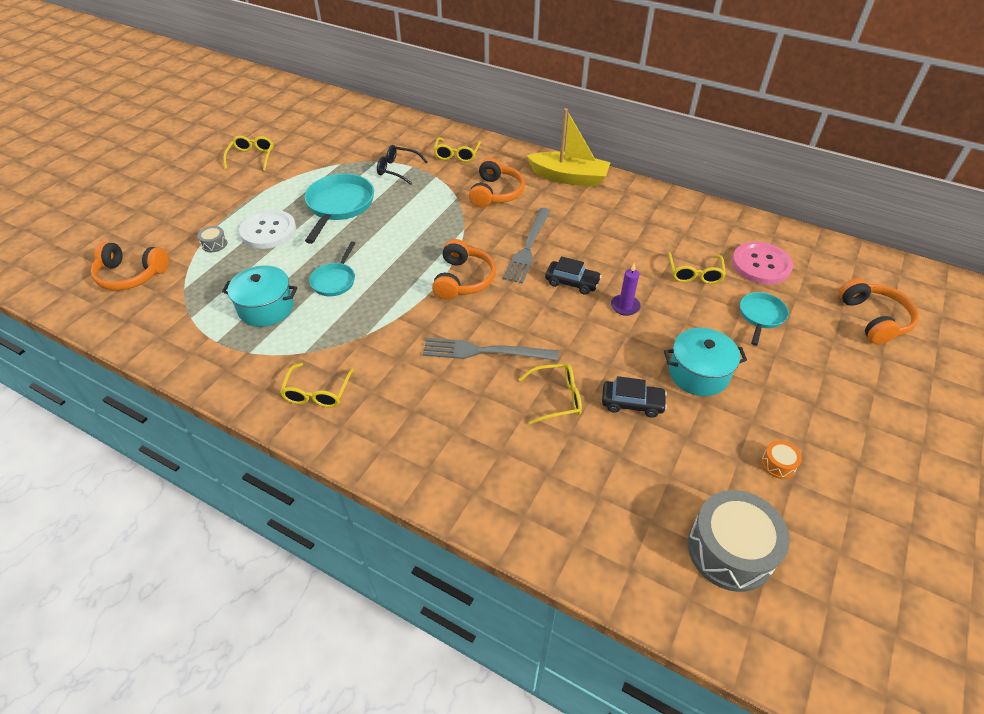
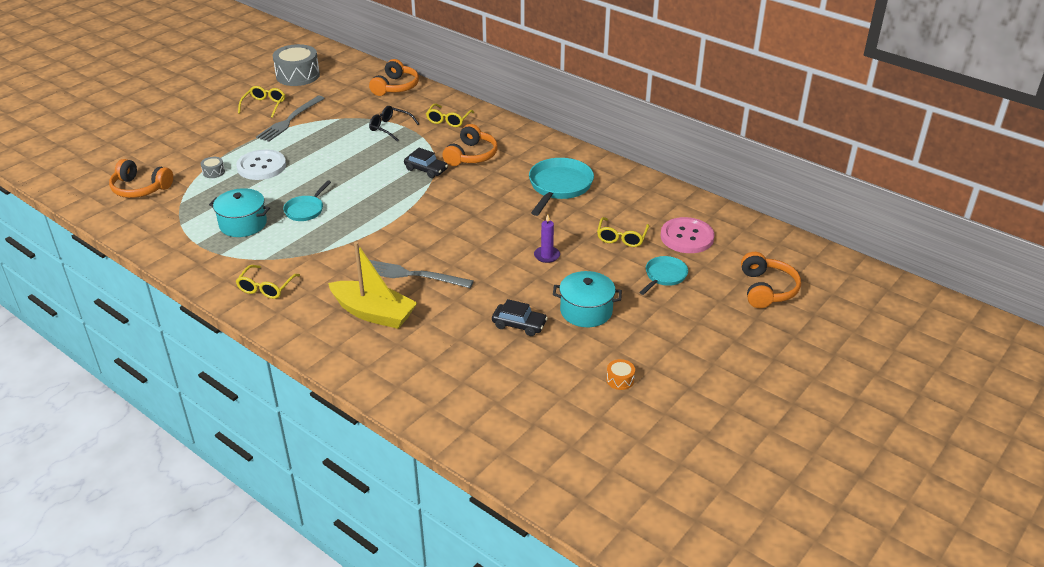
camera: 10 degrees right, 10 degrees down
(339, 206) = (328, 153): turquoise pan -> turquoise pan (559, 187)
(463, 279) = (414, 221): orange headphones -> orange headphones (395, 87)
(528, 247) = (482, 202): grey fork -> grey fork (290, 120)
(557, 398) = (458, 314): yellow glasses -> none
(569, 177) = (544, 149): yellow boat -> yellow boat (373, 313)
(572, 282) = (508, 233): black car -> black car (426, 169)
(730, 550) = (550, 428): grey drum -> grey drum (298, 75)

